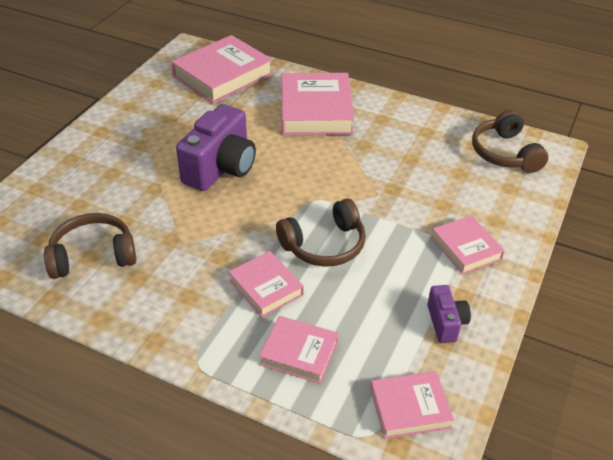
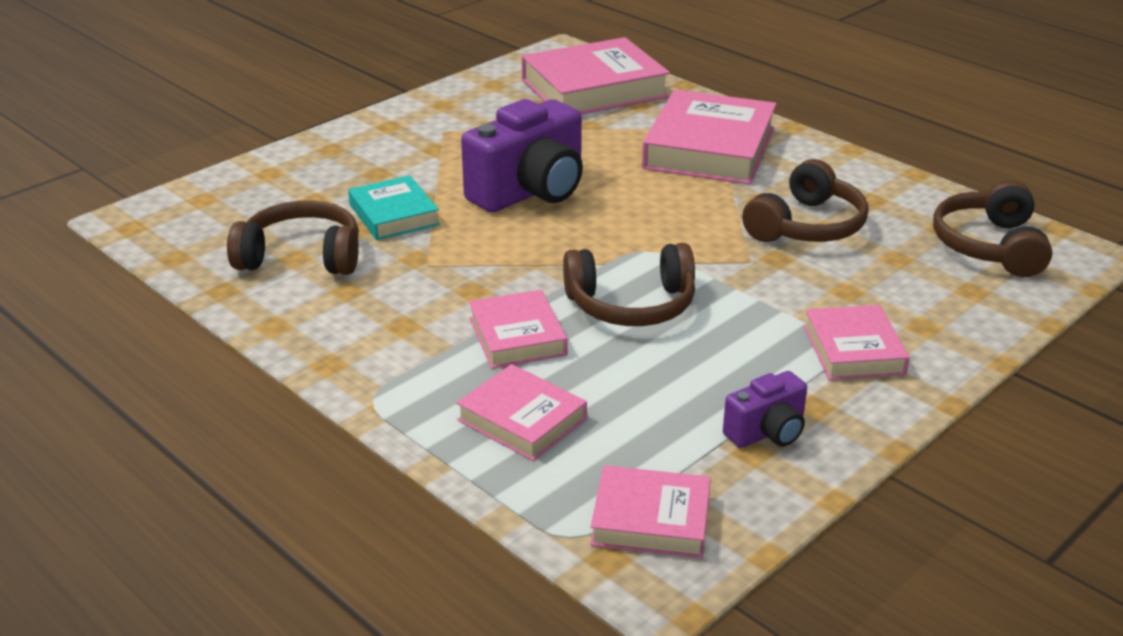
camera: 20 degrees right, 10 degrees down
(140, 206) = (394, 215): none -> turquoise book
(399, 160) = (807, 226): none -> brown headphones
(446, 323) = (767, 432): purple camera -> purple camera turned 45 degrees clockwise

